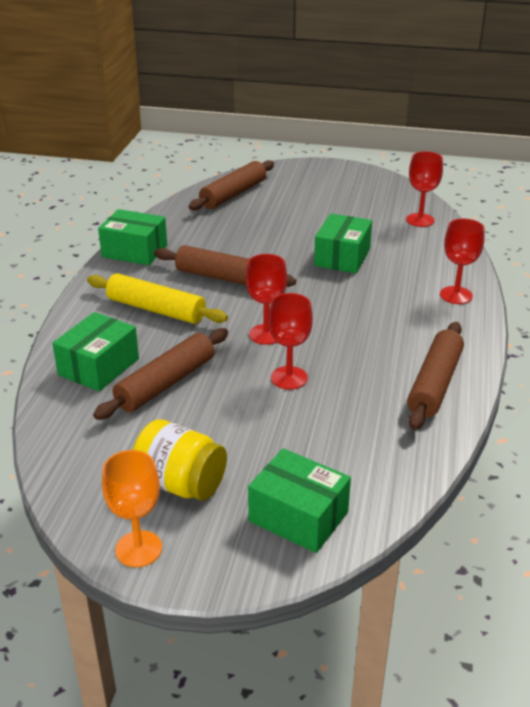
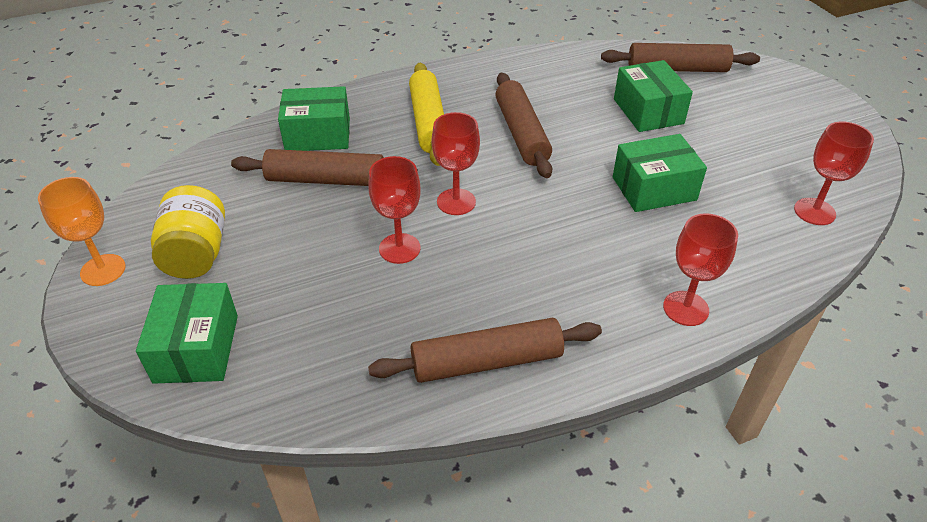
camera: 55 degrees right, 10 degrees up
(134, 251) = (505, 67): green box -> green box (648, 111)

